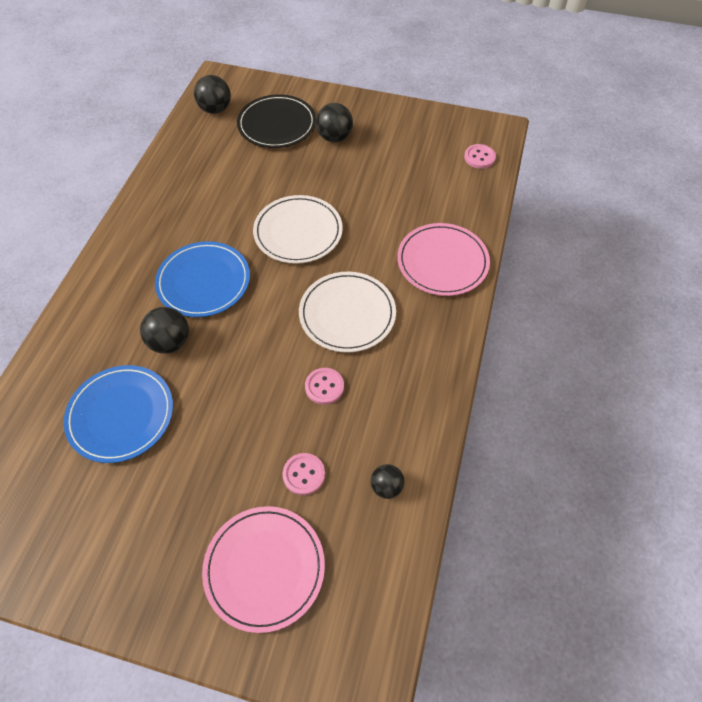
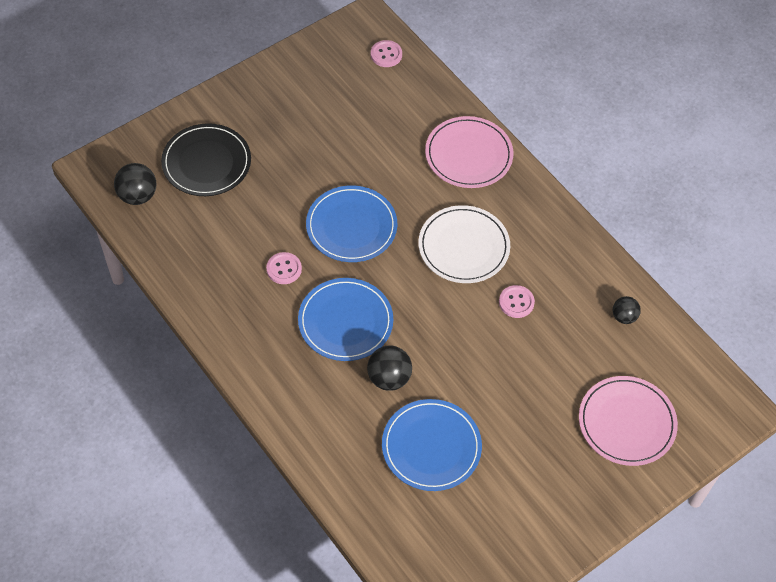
camera: 55 degrees left, 0 degrees up
(298, 232) = (351, 226): white plate -> blue plate
(304, 474) = (576, 359): pink button -> pink button (284, 269)
(334, 137) = (265, 132): black ball -> none

